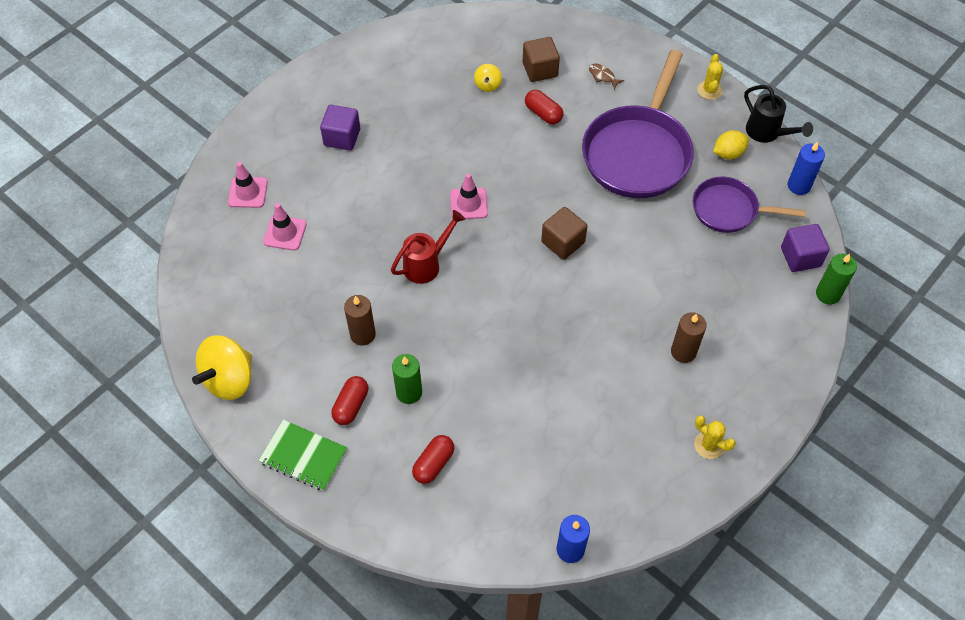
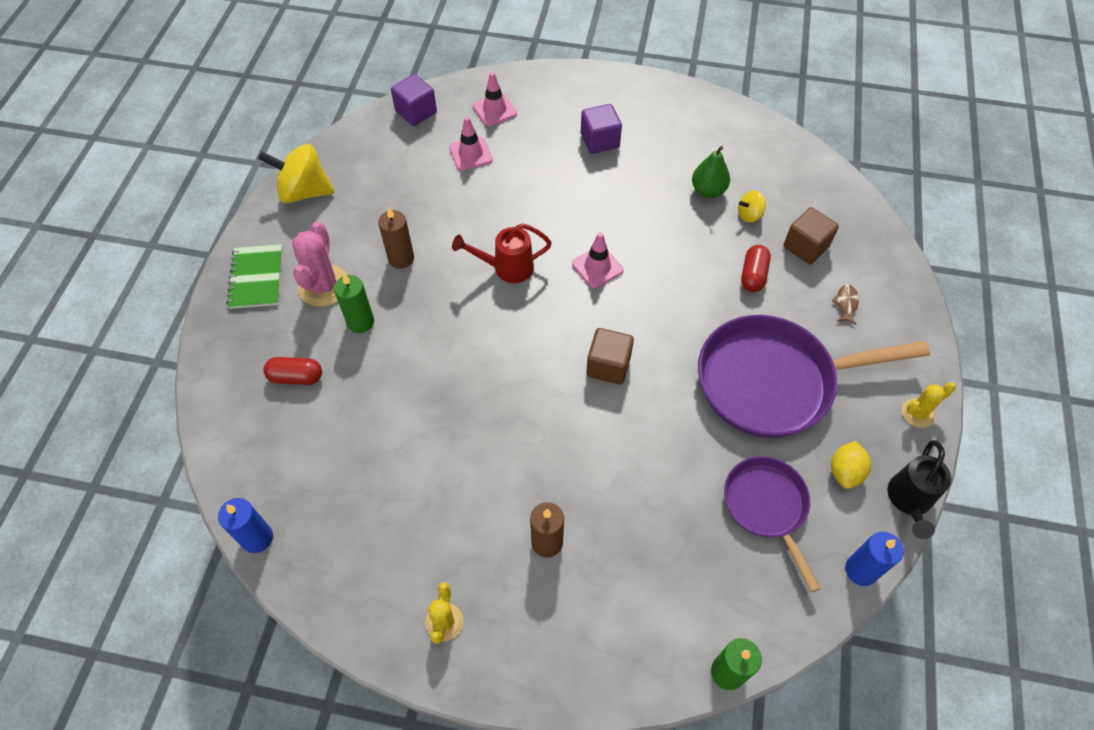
camera: 60 degrees right, 0 degrees up
(351, 405) = (324, 286): red capsule -> pink cactus
(426, 264) = (506, 268): red watering can -> red watering can turned 150 degrees clockwise
(446, 96) = (708, 190): none -> green pear
(728, 153) = (845, 472): yellow lemon -> yellow lemon turned 75 degrees clockwise
(800, 257) = (758, 616): purple cube -> purple cube (416, 112)

